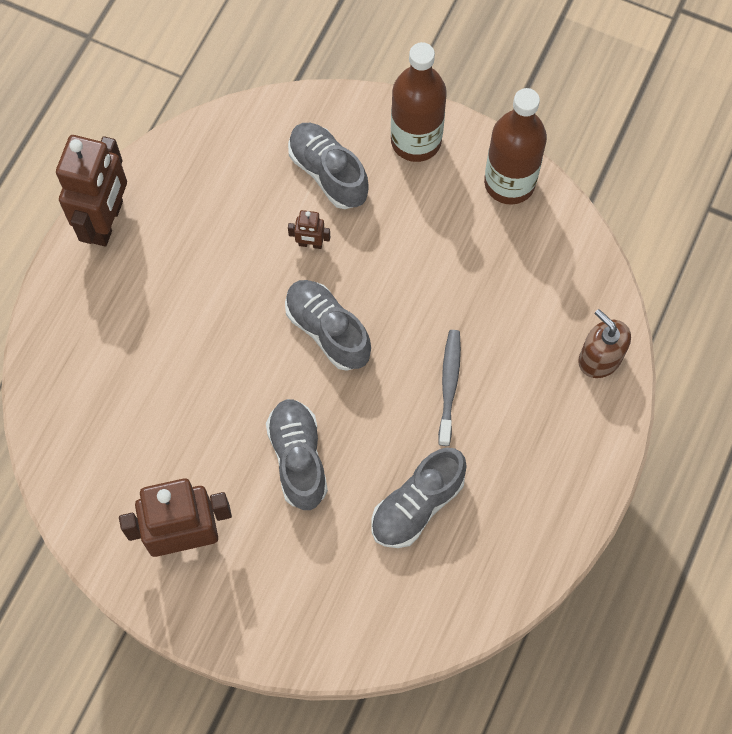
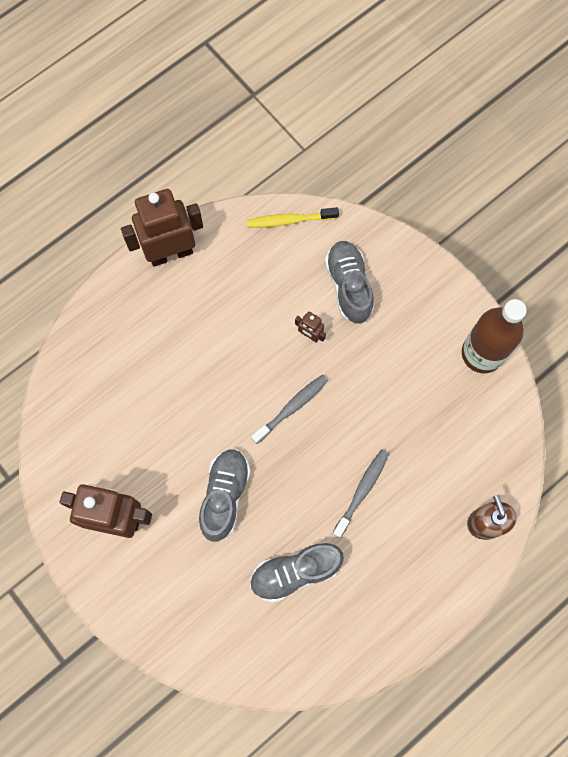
camera: 25 degrees right, 5 degrees up
(106, 221) = (170, 253): brown robot -> brown robot turned 150 degrees counterclockwise
(227, 130) = (289, 220): none -> yellow toothbrush
(327, 330) = (292, 408): grey shoe -> grey toothbrush
(416, 141) = (426, 289): brown bottle -> none

